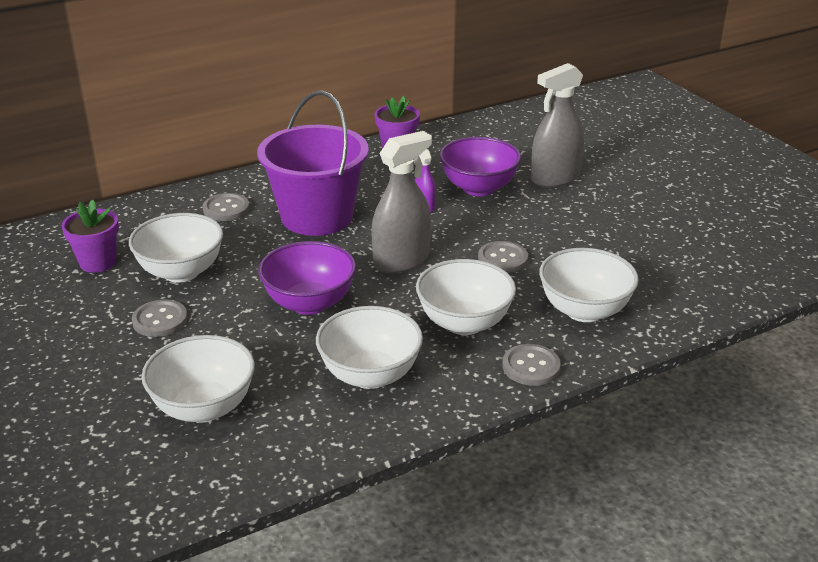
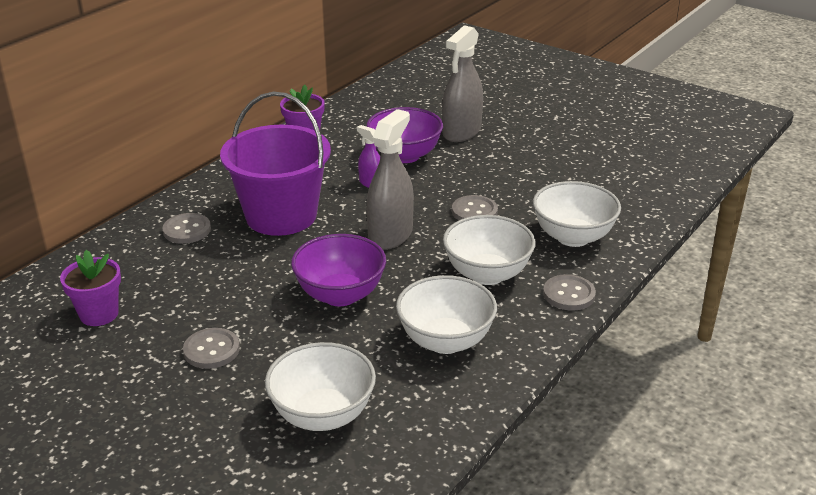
camera: 25 degrees left, 0 degrees up
(181, 272) = (193, 300): white bowl -> none

